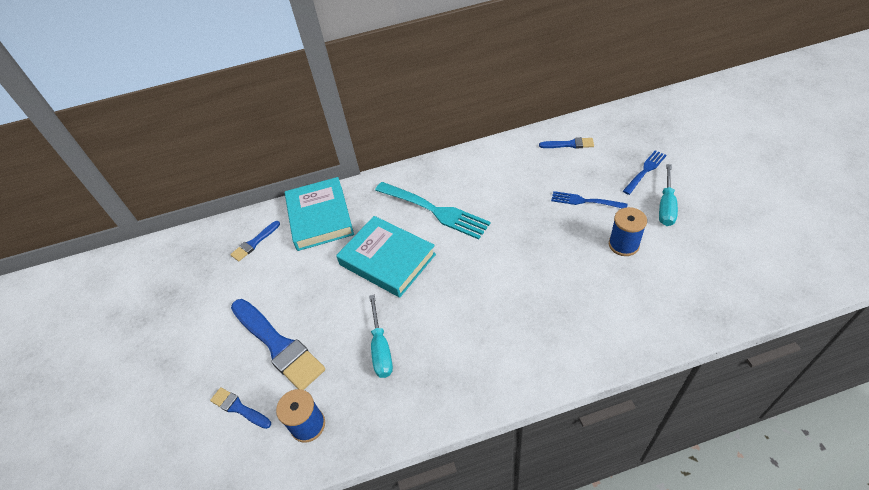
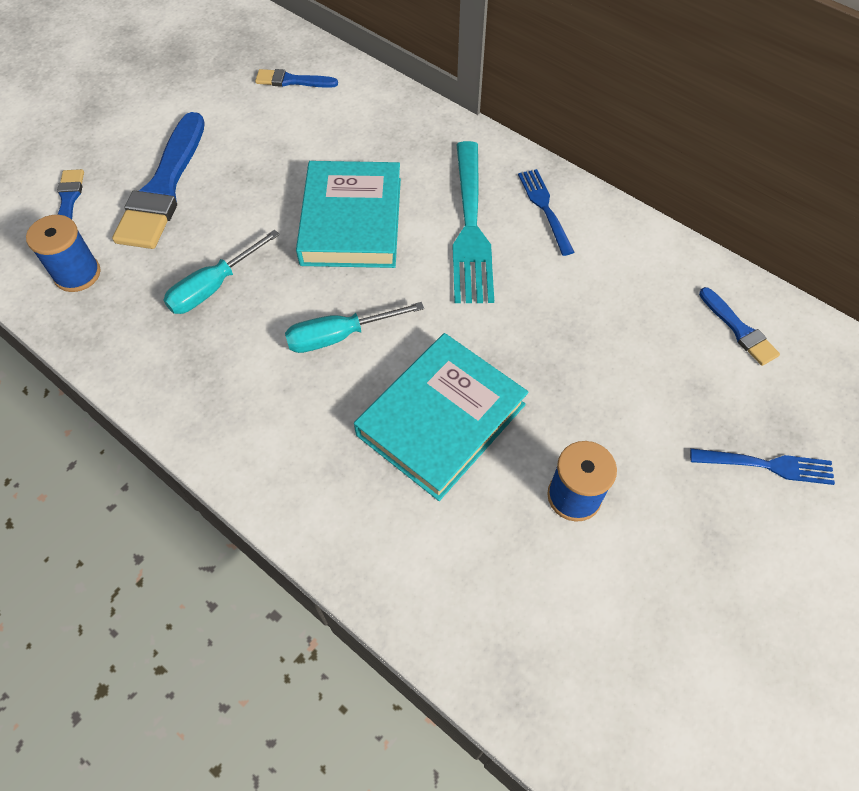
camera: 50 degrees right, 10 degrees up
(320, 217) = (373, 117): turquoise book -> turquoise book (441, 420)
(585, 201) = (629, 405): blue fork -> blue fork (545, 209)
(666, 206) = (707, 529): turquoise screwdriver -> turquoise screwdriver (339, 336)

